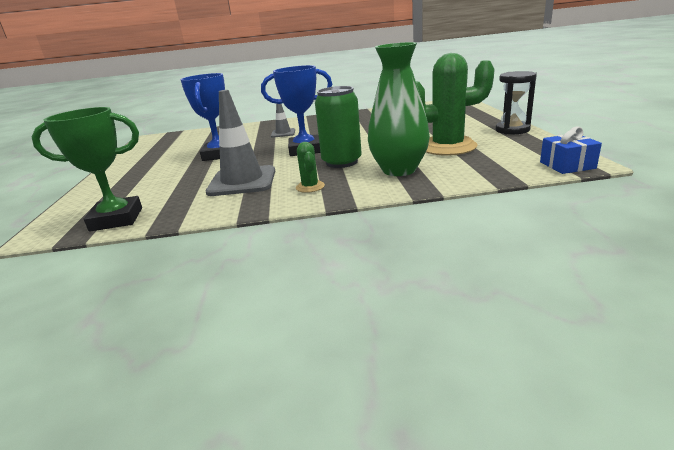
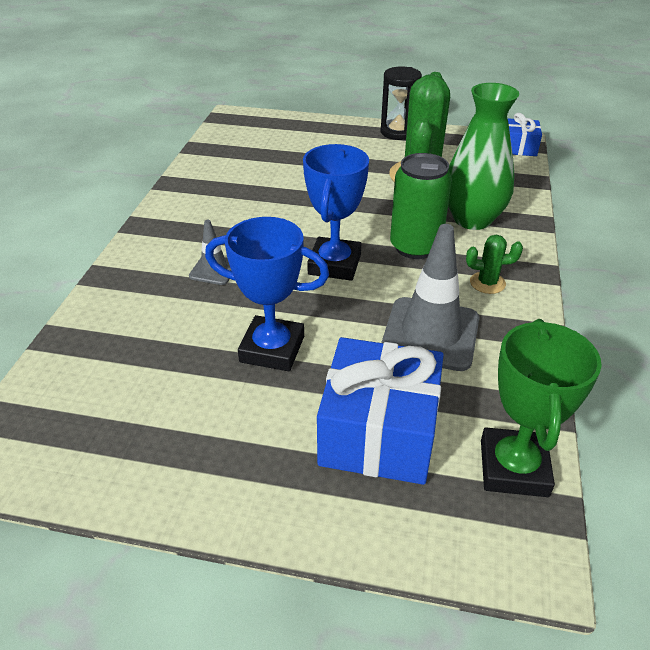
camera: 75 degrees left, 15 degrees up
(153, 185) = (378, 432): none -> blue gift

